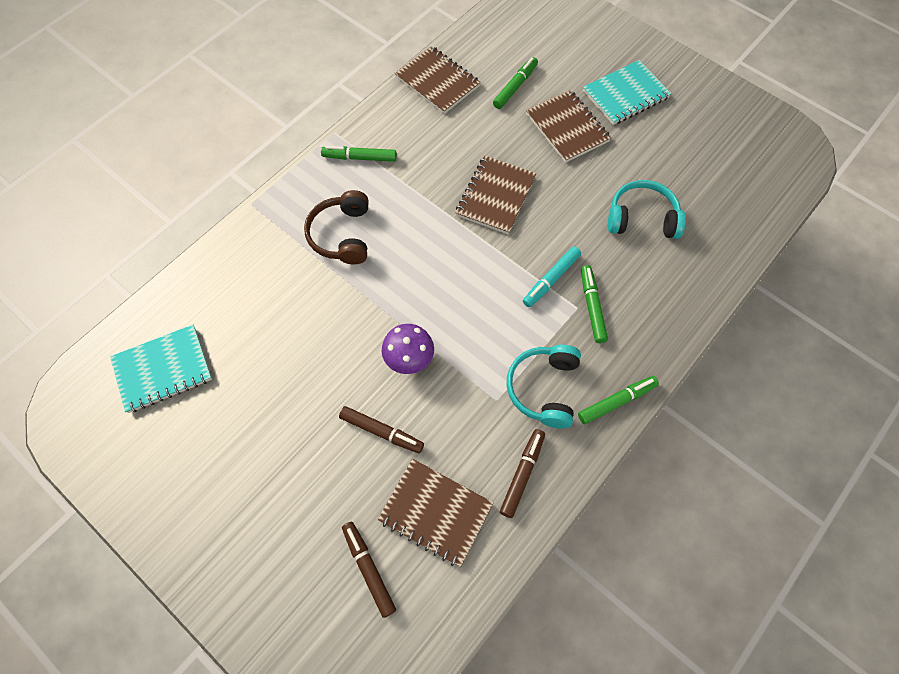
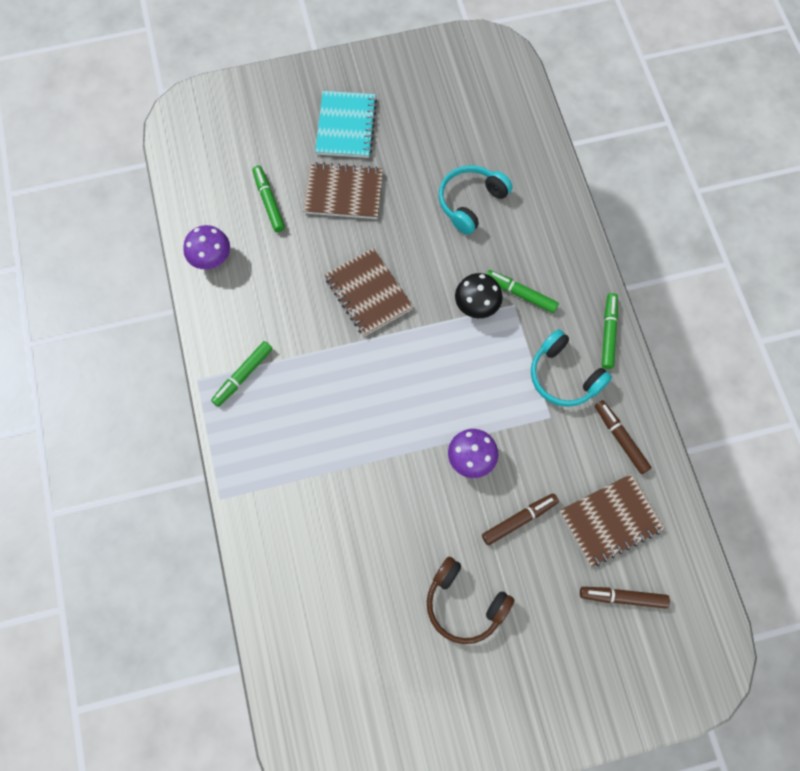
camera: 55 degrees left, 5 degrees up
(163, 369) = (340, 669): turquoise notebook -> none
(342, 235) = (313, 440): brown headphones -> brown headphones (464, 604)
(437, 82) = (211, 259): brown notebook -> purple mushroom
(551, 280) = (476, 306): turquoise marker -> black mushroom

